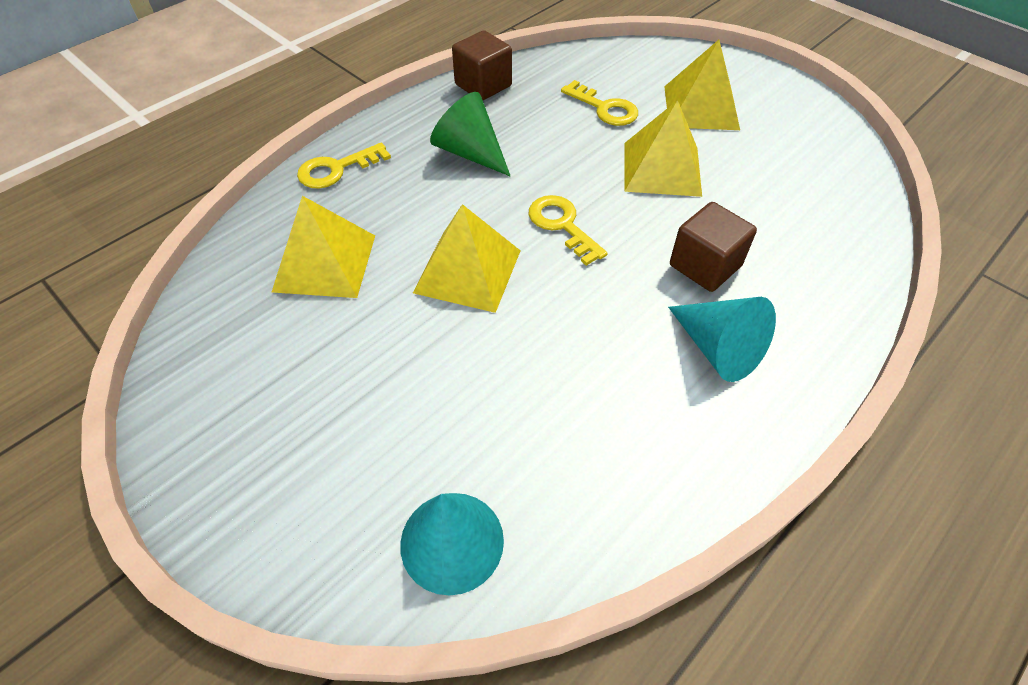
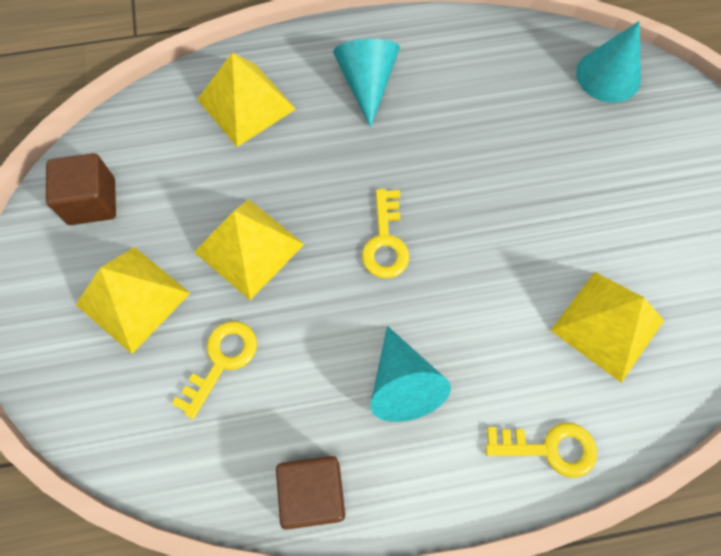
camera: 145 degrees left, 15 degrees up
(468, 271) = (492, 244): yellow pyramid -> yellow pyramid (246, 104)
(470, 152) = (403, 384): green cone -> turquoise cone
(605, 108) = (221, 361): yellow key -> yellow key turned 45 degrees clockwise
(705, 266) = (313, 141): brown cube -> brown cube (92, 201)

